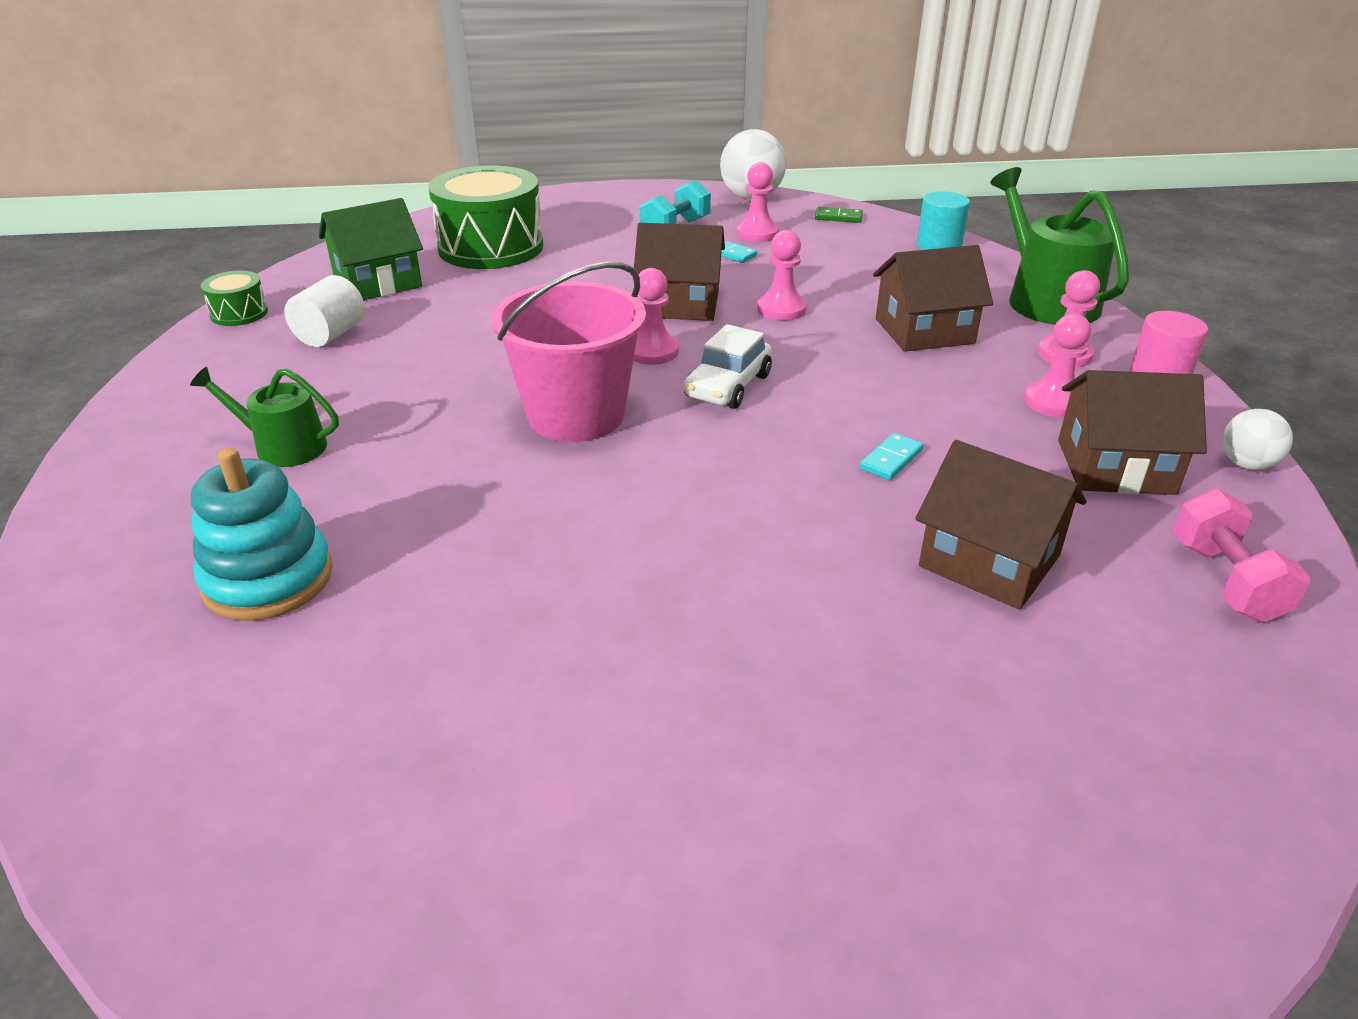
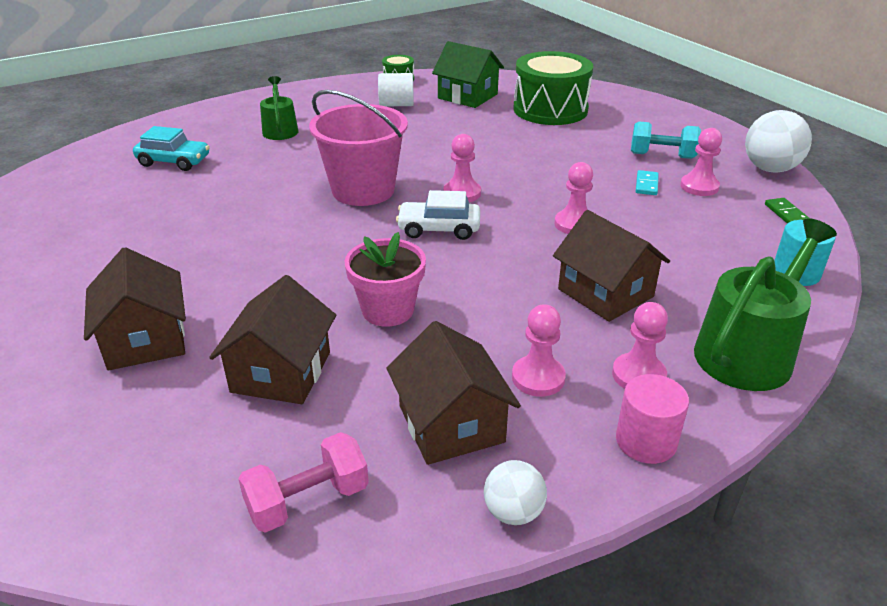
camera: 65 degrees right, 0 degrees up
(268, 579) = (174, 161): turquoise stacking toy -> turquoise car
(680, 304) = (540, 186): brown house -> brown house (145, 340)
(891, 459) = (388, 310): turquoise domino -> pink flower pot

